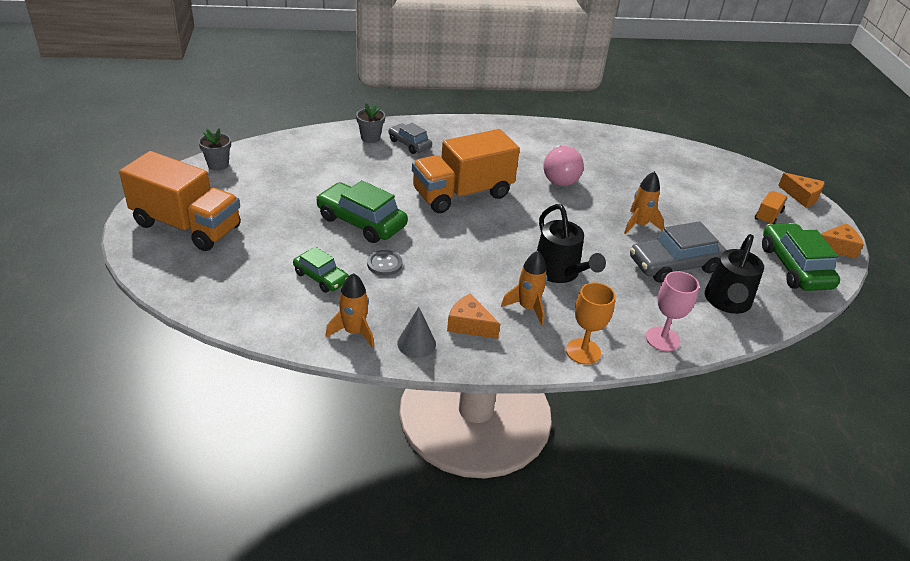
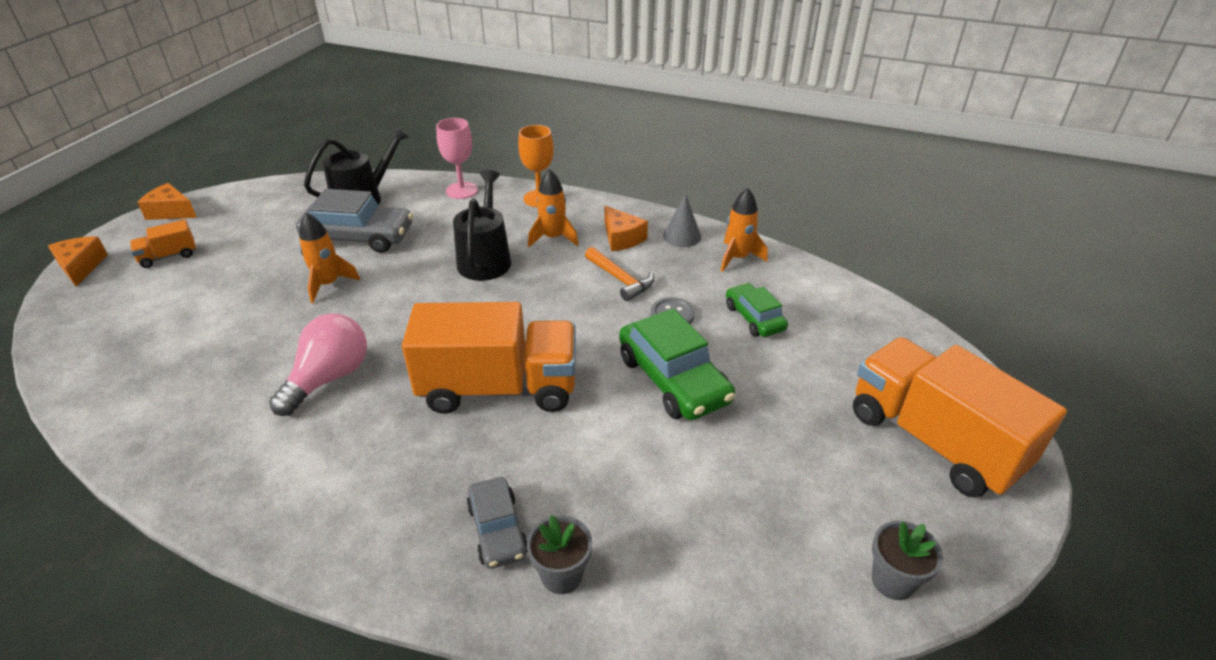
camera: 150 degrees left, 0 degrees up
(441, 283) = (620, 279): none -> orange hammer
(794, 267) = (248, 208): green car -> none

